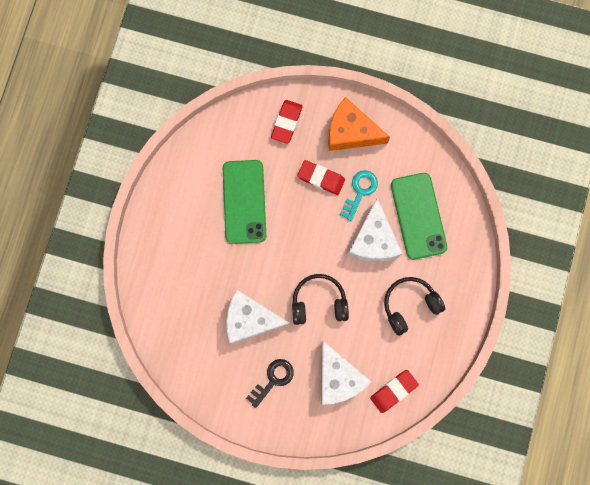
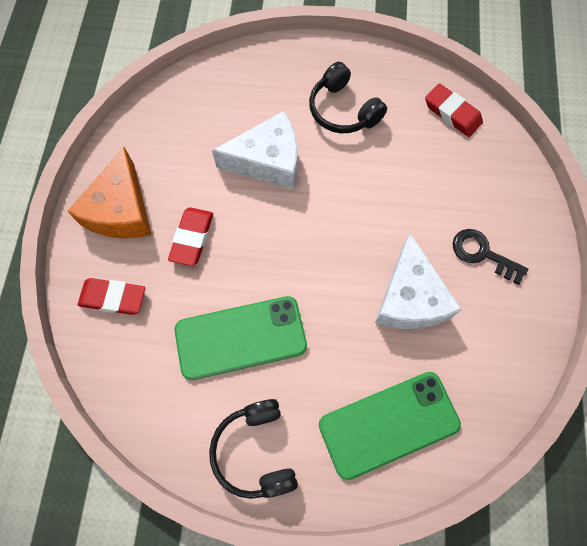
camera: 100 degrees left, 10 degrees down
(319, 302) = (364, 214): black headphones -> black headphones (255, 451)
(338, 377) = (454, 176): white cheese -> none
(360, 191) = (204, 187): turquoise key -> none
(418, 216) = (227, 116): green phone -> green phone (388, 424)

